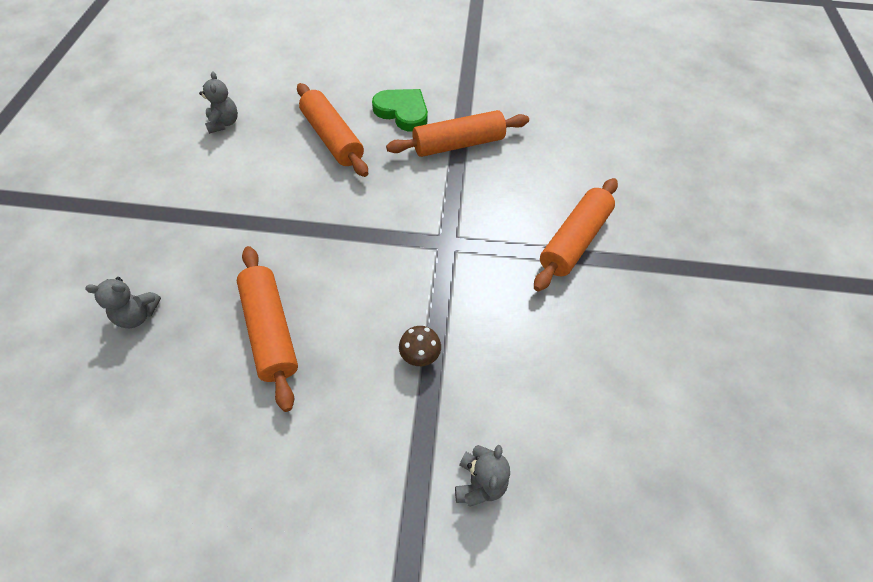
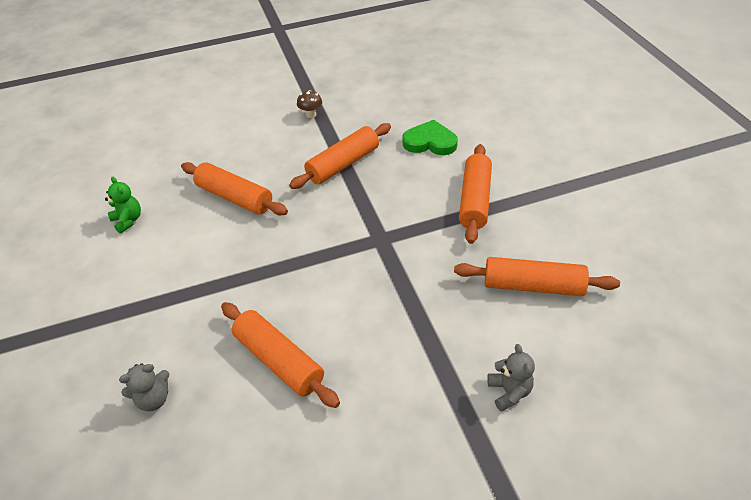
camera: 20 degrees left, 10 degrees down
(224, 123) = (128, 220): grey teddy bear -> green teddy bear
(402, 112) = (282, 156): green heart -> green heart (430, 142)
(420, 356) = (411, 327): brown mushroom -> brown mushroom (311, 115)
(580, 370) = (532, 286): none -> orange rolling pin

